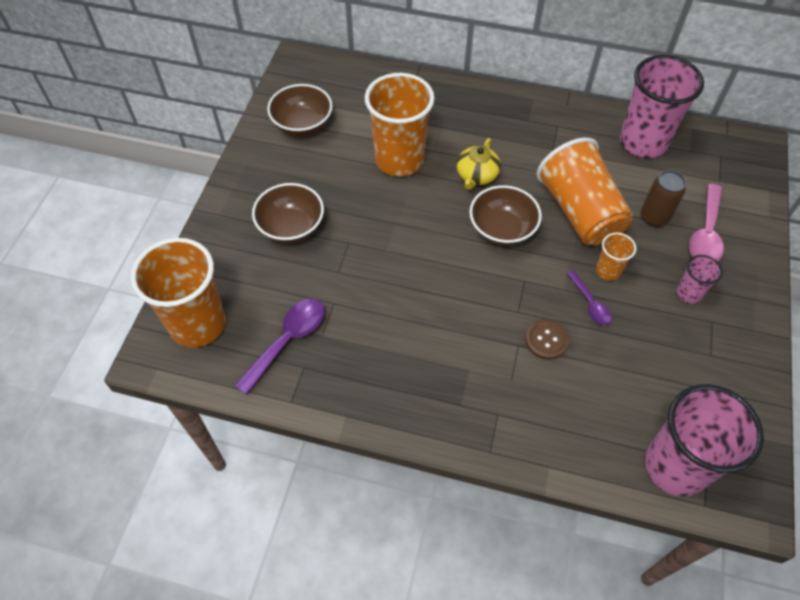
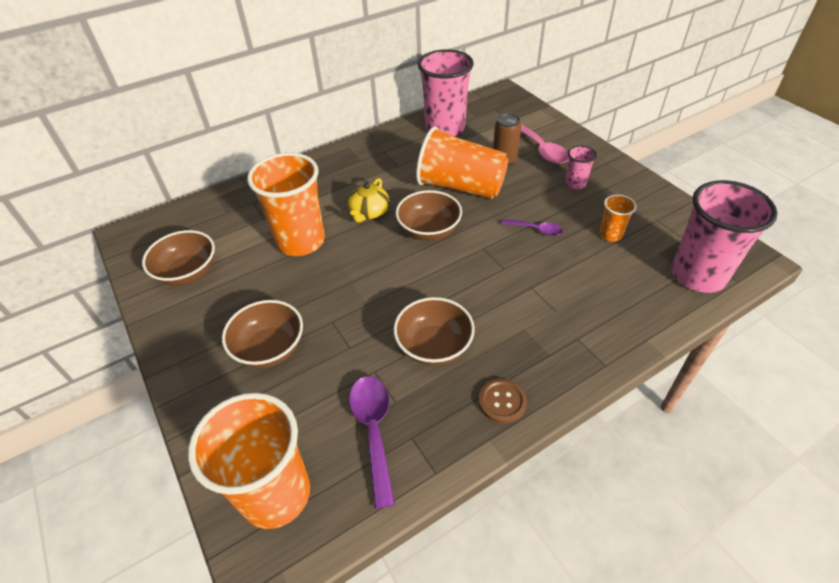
camera: 45 degrees left, 10 degrees down
(391, 322) = (434, 346): none -> brown bowl
(476, 175) = (369, 212): yellow teapot -> yellow teapot turned 45 degrees clockwise
(546, 340) = (542, 270): brown button -> brown button (502, 401)
(608, 271) = (520, 205): orange cup -> orange cup (610, 234)

